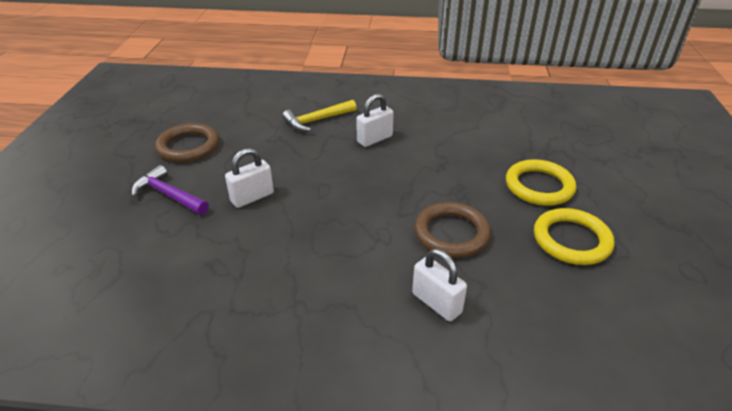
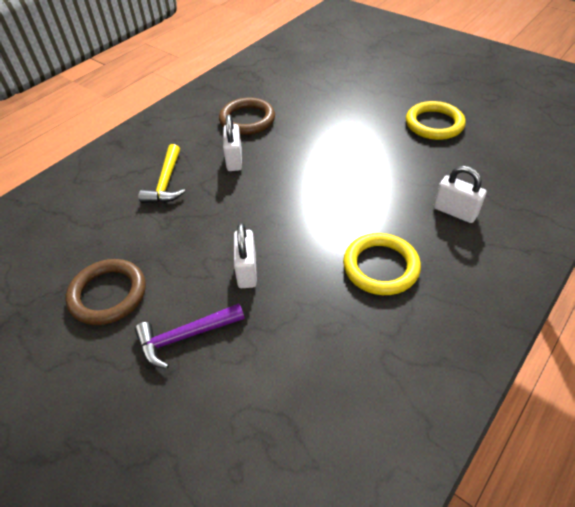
camera: 55 degrees left, 10 degrees up
(436, 303) = (455, 212): white padlock -> white padlock turned 45 degrees clockwise
(451, 233) = (389, 172): brown ring -> brown ring (247, 120)
(539, 186) = (370, 109): yellow ring -> yellow ring (381, 267)

